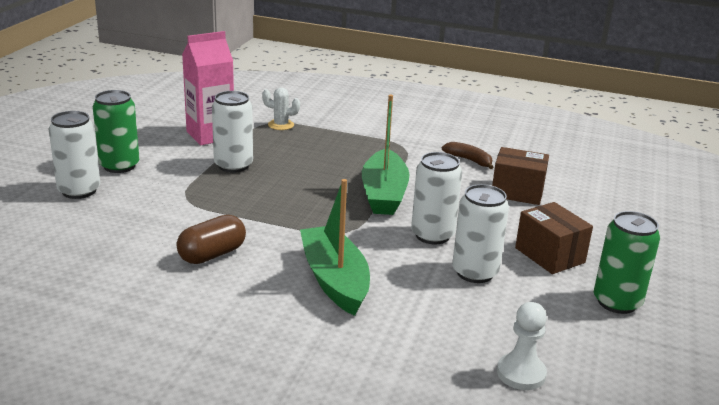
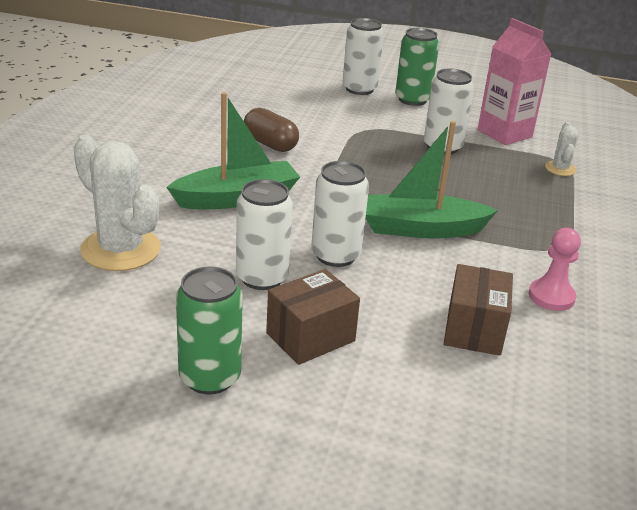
camera: 85 degrees right, 5 degrees up
(445, 353) = (121, 250): none -> white cactus
(469, 160) = (551, 296): brown banana -> pink pawn
(521, 373) = (84, 289): white pawn -> none

